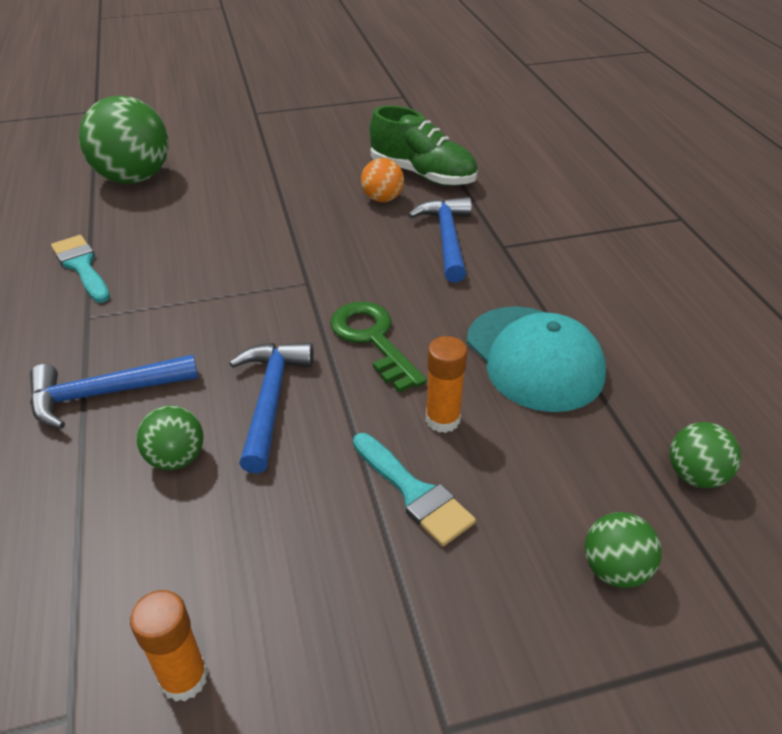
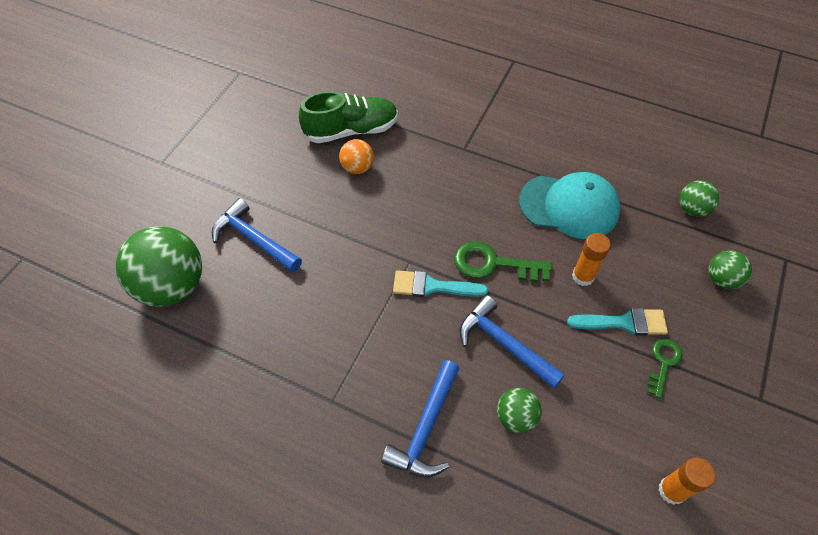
camera: 50 degrees left, 15 degrees up
(81, 266) = (264, 376): turquoise brush -> turquoise brush (432, 286)
(391, 567) = (663, 363): none -> green key
(446, 238) = (432, 167): blue hammer -> blue hammer (254, 239)

